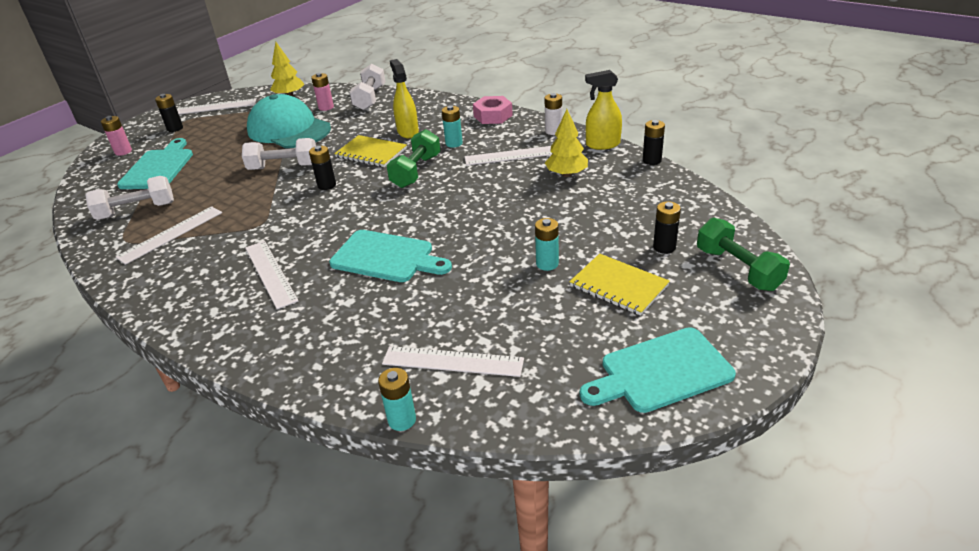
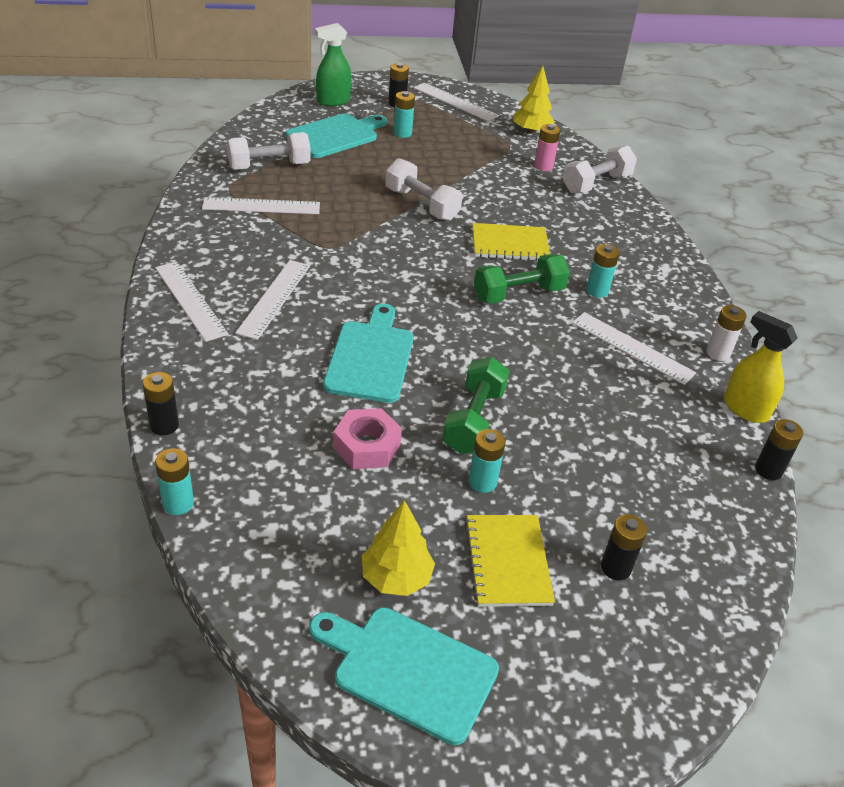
camera: 40 degrees right, 5 degrees up
(123, 151) = (333, 101): pink battery -> green spray bottle
(136, 211) = (269, 166): white dumbbell -> white dumbbell turned 45 degrees counterclockwise
(206, 141) = (402, 133): none -> turquoise battery
(289, 129) = (479, 168): turquoise cap -> none
(327, 185) = (427, 249): black battery -> black battery (164, 425)
(371, 153) = (510, 244): yellow notebook -> yellow notebook turned 75 degrees counterclockwise
(386, 257) = (370, 357): turquoise cutting board -> turquoise cutting board turned 150 degrees counterclockwise
(408, 132) = (575, 246): yellow spray bottle -> none
(452, 361) = (277, 494): white ruler -> white ruler (190, 300)
(493, 116) = (683, 289): pink nut -> pink nut (366, 446)
(566, 174) = (651, 410): yellow tree -> yellow tree (396, 577)
(738, 269) = (650, 659): green dumbbell -> green dumbbell (474, 420)

